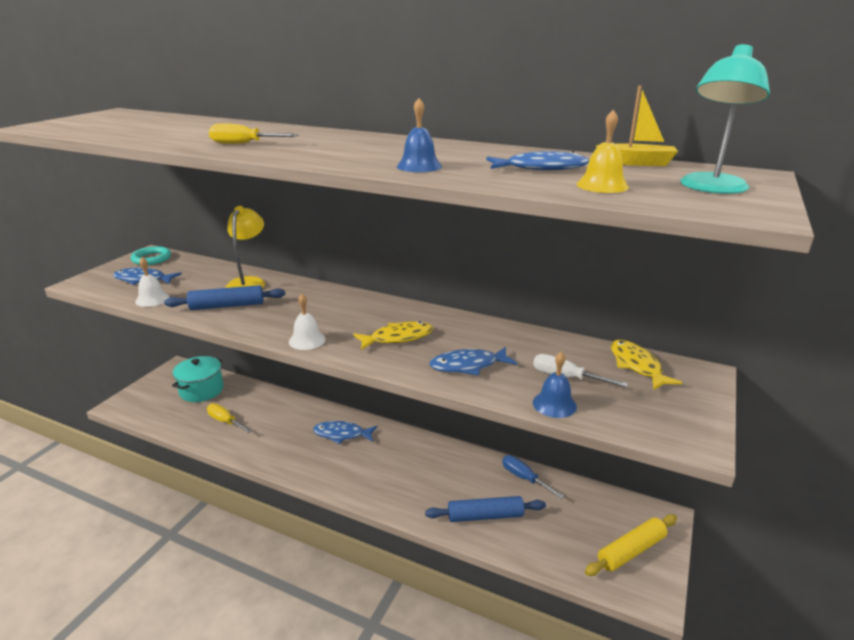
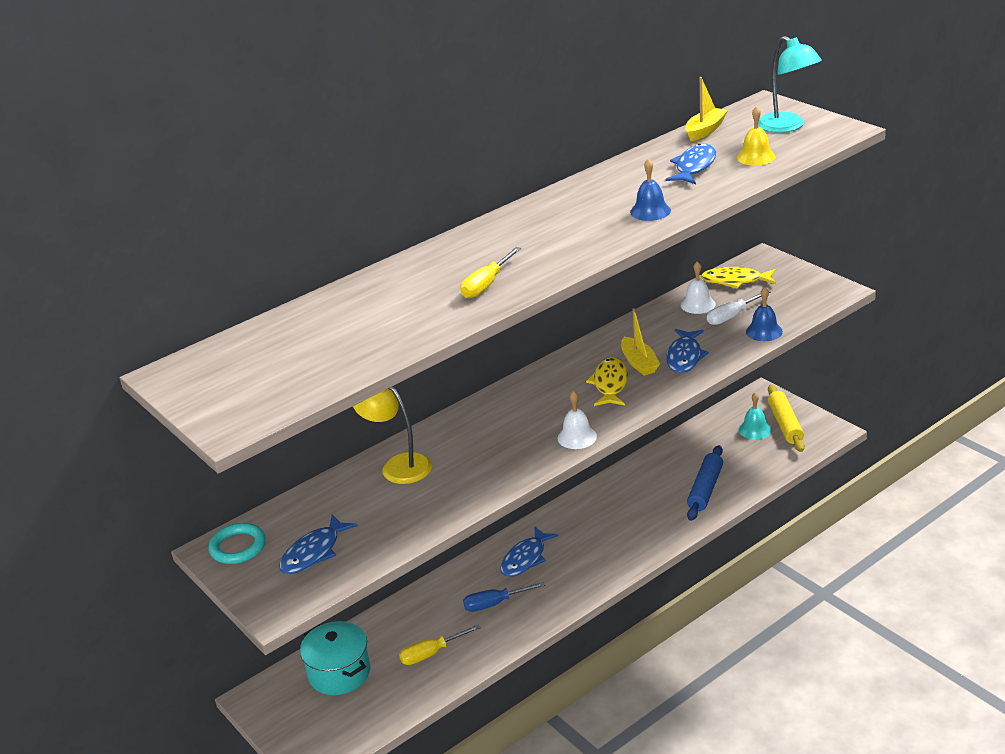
camera: 60 degrees left, 5 degrees up
(152, 299) = (387, 542): white bell -> white bell (698, 304)
(227, 306) = (453, 485): blue rolling pin -> none
(441, 344) = (639, 363): none -> yellow boat
(524, 478) = (672, 452): blue screwdriver -> blue screwdriver (494, 604)
(602, 528) = (755, 430): none -> turquoise bell

